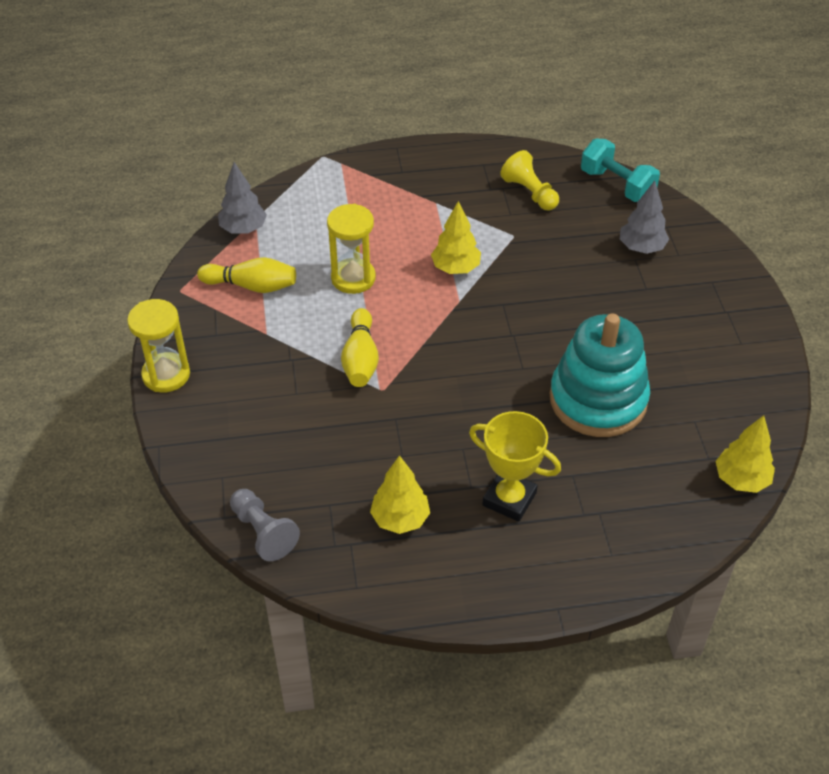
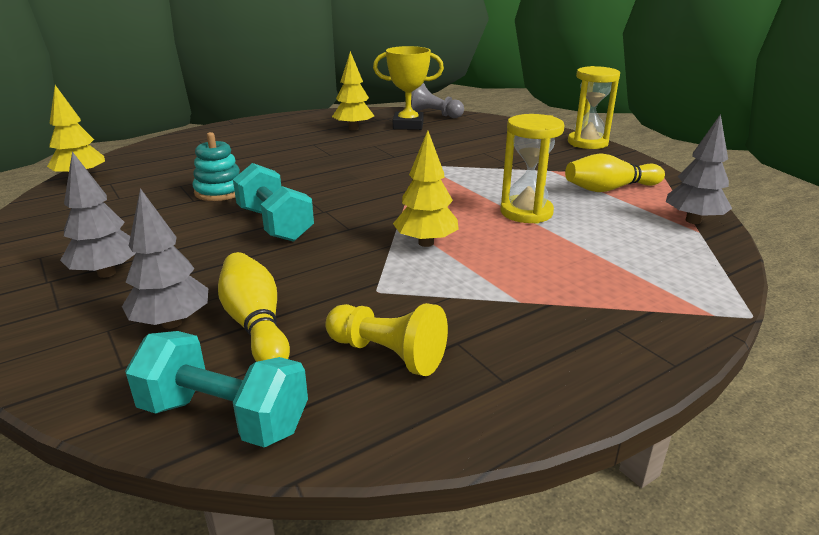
camera: 155 degrees right, 20 degrees down
(360, 359) = (454, 173): yellow bowling pin -> yellow bowling pin (256, 325)
(509, 499) = (281, 144): yellow trophy -> yellow trophy (408, 125)
(559, 327) = (275, 224): none -> turquoise dumbbell
(598, 400) = (220, 191): turquoise stacking toy -> turquoise stacking toy, size x0.51
(687, 307) = (107, 273): none -> grey tree

